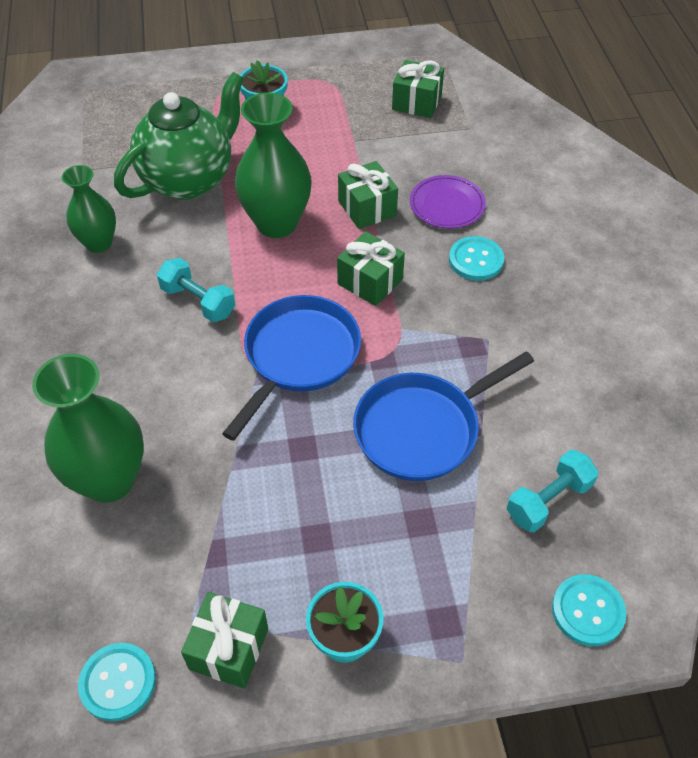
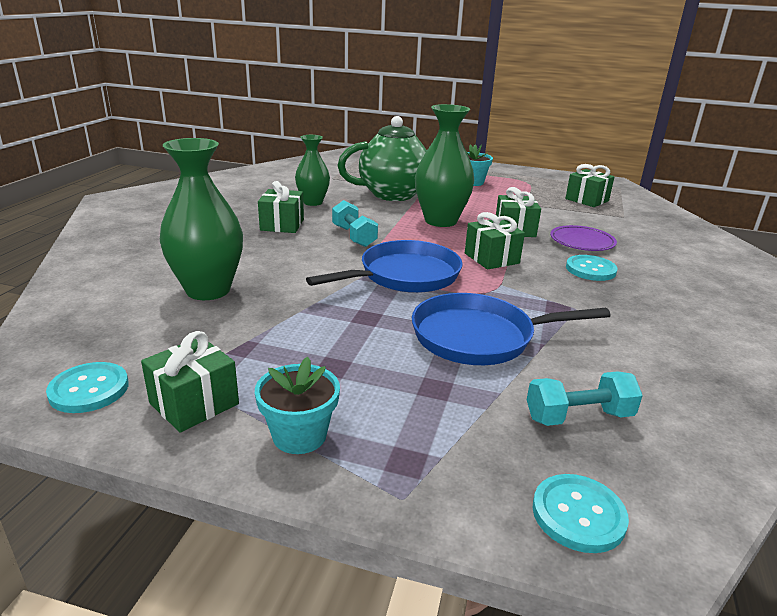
camera: 25 degrees right, 25 degrees down
(97, 313) = (282, 225): none -> green gift

